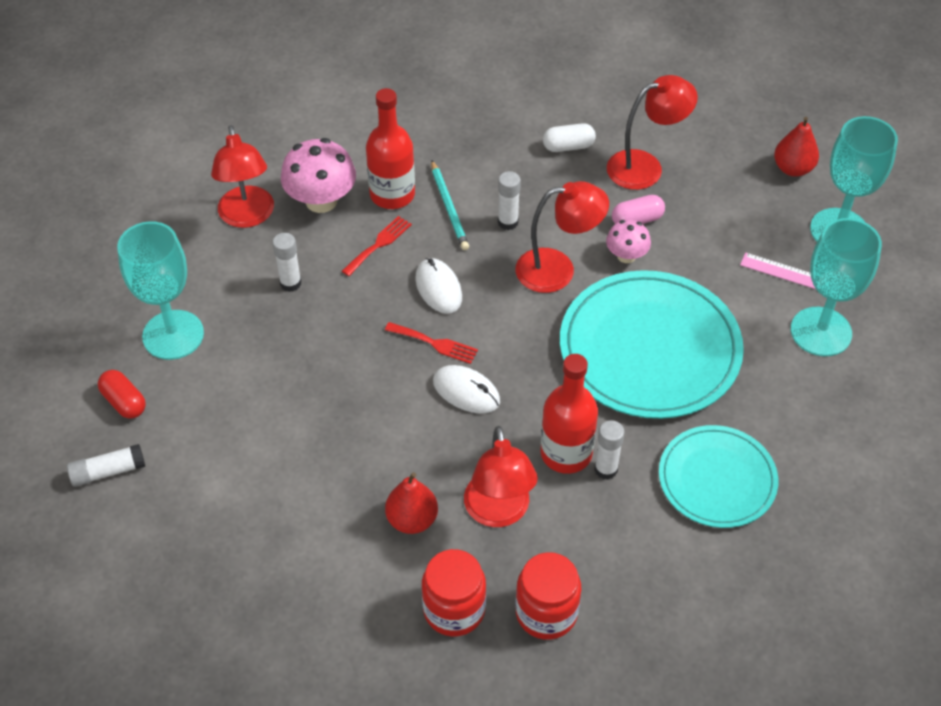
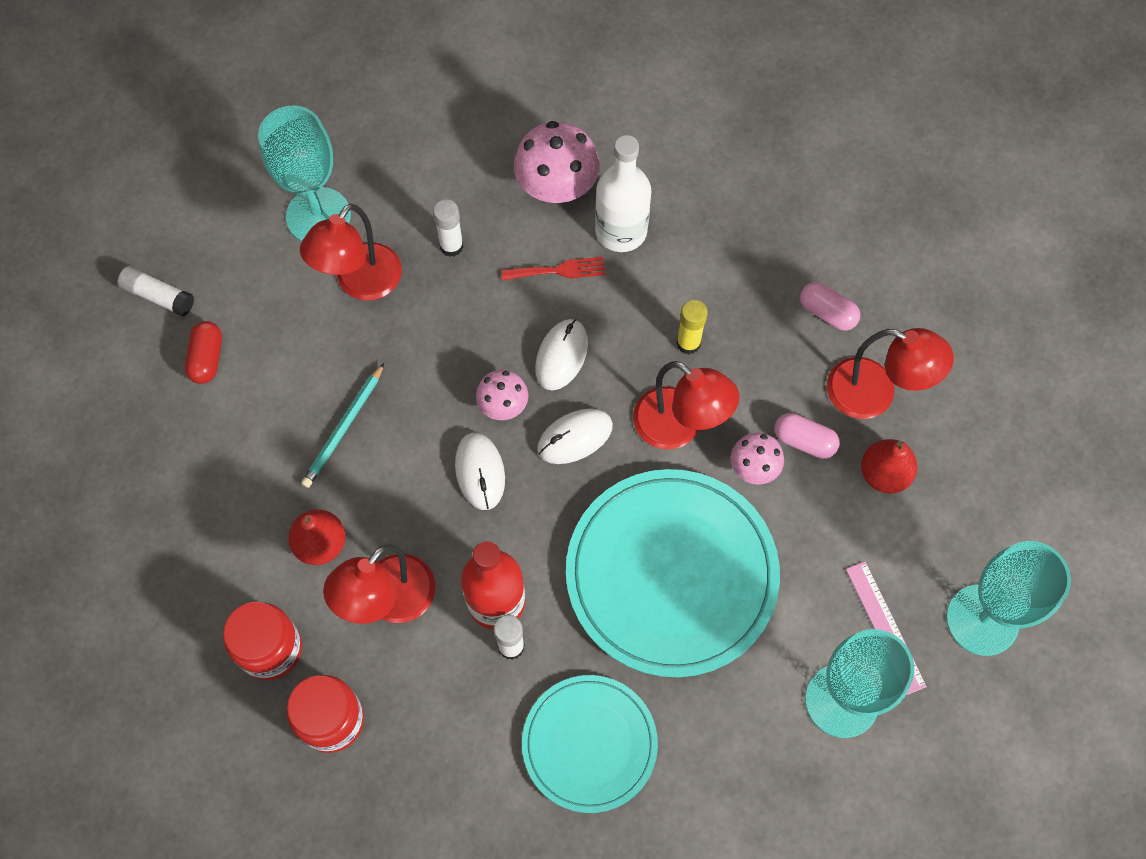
camera: 45 degrees right, 15 degrees up
(124, 402) = (227, 245): red capsule -> red capsule (207, 358)
(247, 216) = (483, 152): red lamp -> red lamp (360, 283)
(392, 194) = (621, 231): red bottle -> white bottle
(435, 343) = (503, 405): red fork -> pink mushroom
(449, 208) = (654, 285): turquoise pencil -> turquoise pencil (344, 428)
(502, 325) = (575, 437): none -> white mouse
(508, 222) = (688, 343): white glue stick -> yellow glue stick
(568, 146) = (827, 313): white capsule -> pink capsule
(793, 168) = (1015, 518): red pear -> red pear (884, 474)

